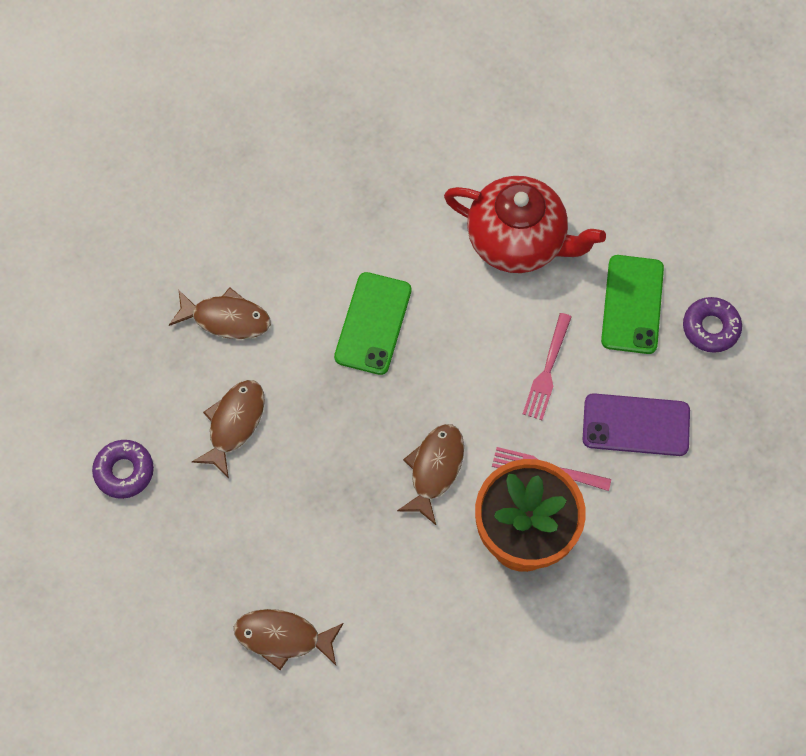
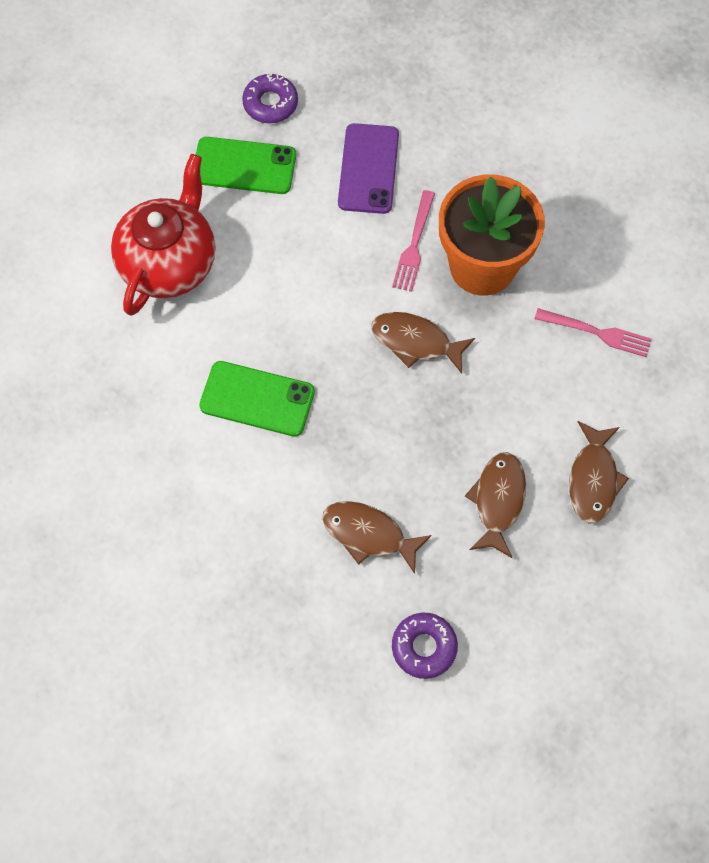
camera: 90 degrees left, 0 degrees up
(226, 319) = (247, 547): brown fish -> brown fish (498, 500)
(547, 370) = (312, 240): pink fork -> pink fork (597, 333)

